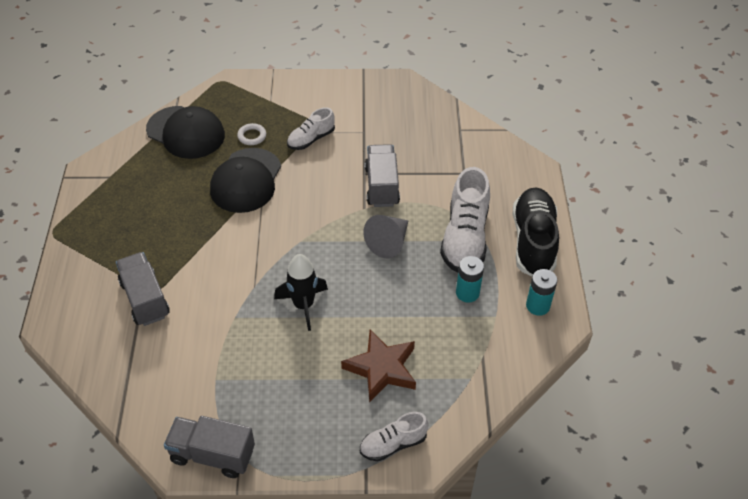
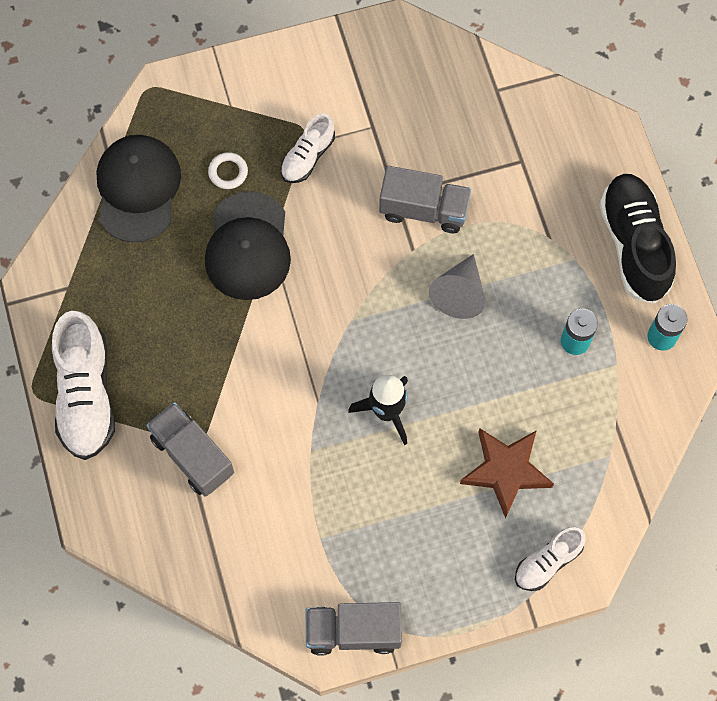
camera: 15 degrees left, 20 degrees up
(186, 132) = (137, 189): black cap -> black cap turned 105 degrees counterclockwise
(381, 186) = (424, 209): grey truck -> grey truck turned 120 degrees clockwise
(465, 237) = (550, 261): white shoe -> white shoe (86, 395)

